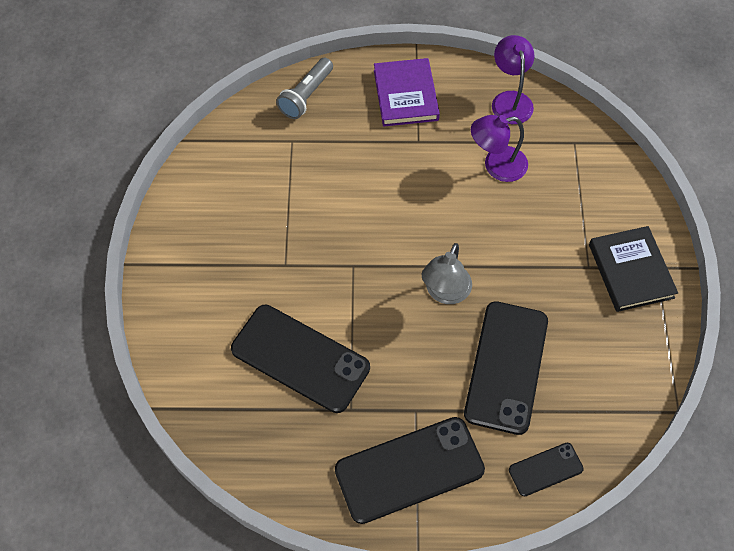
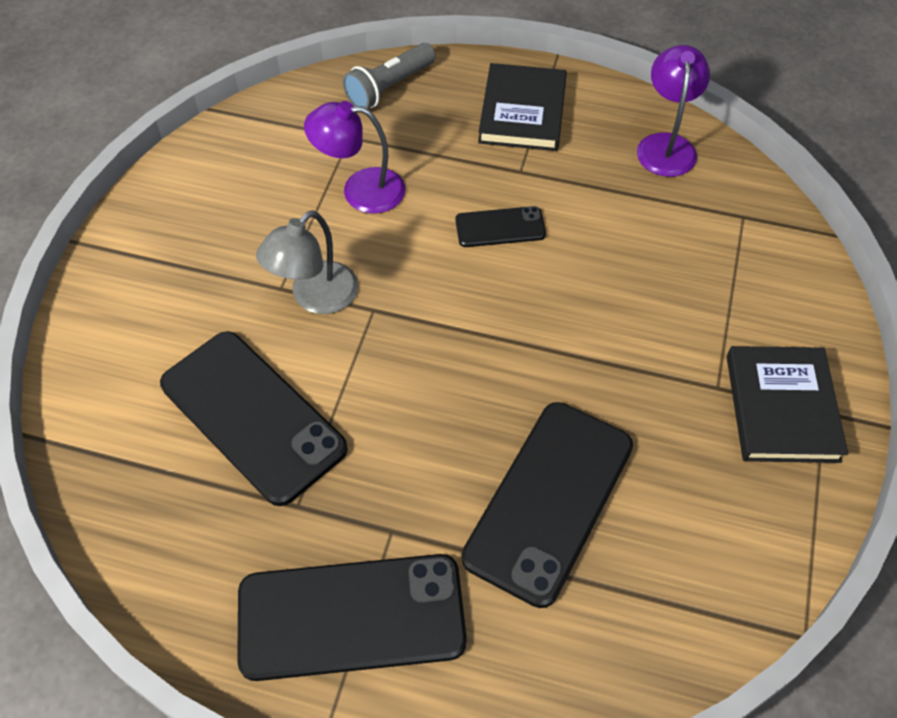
camera: 15 degrees right, 5 degrees down
(405, 95) = (522, 112): purple book -> black book
(445, 293) = (491, 375): grey lamp -> grey lamp (315, 298)
(496, 166) = (620, 223): purple lamp -> purple lamp (360, 190)
(545, 469) = (563, 672): black phone -> black phone (500, 227)

